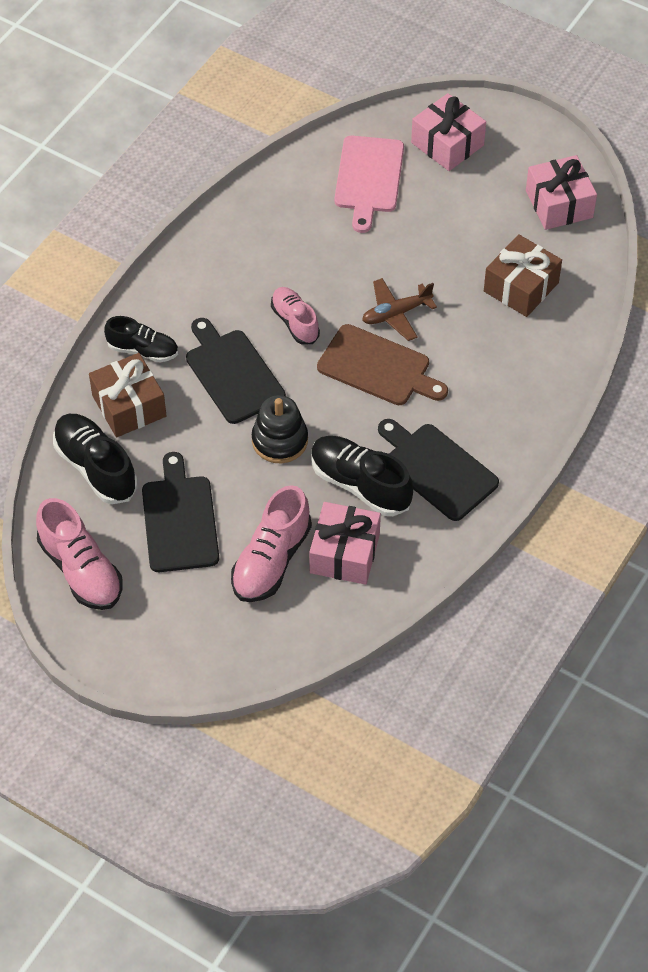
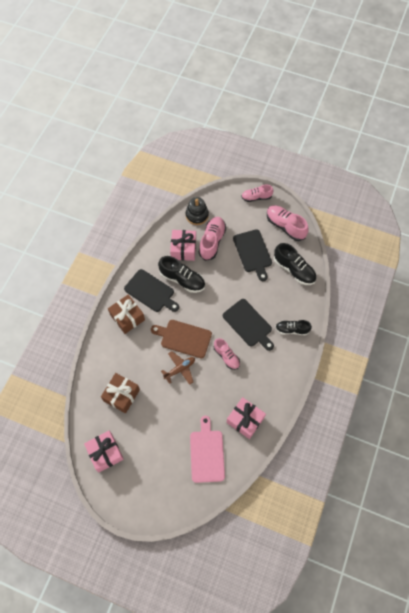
camera: 170 degrees right, 10 degrees up
(129, 406) = (289, 300): brown gift -> brown gift (127, 317)
(130, 656) = (256, 197): none -> pink shoe
(280, 440) = (220, 294): black stacking toy -> black stacking toy (197, 215)
(447, 144) = (168, 486): pink gift -> pink gift (245, 420)

